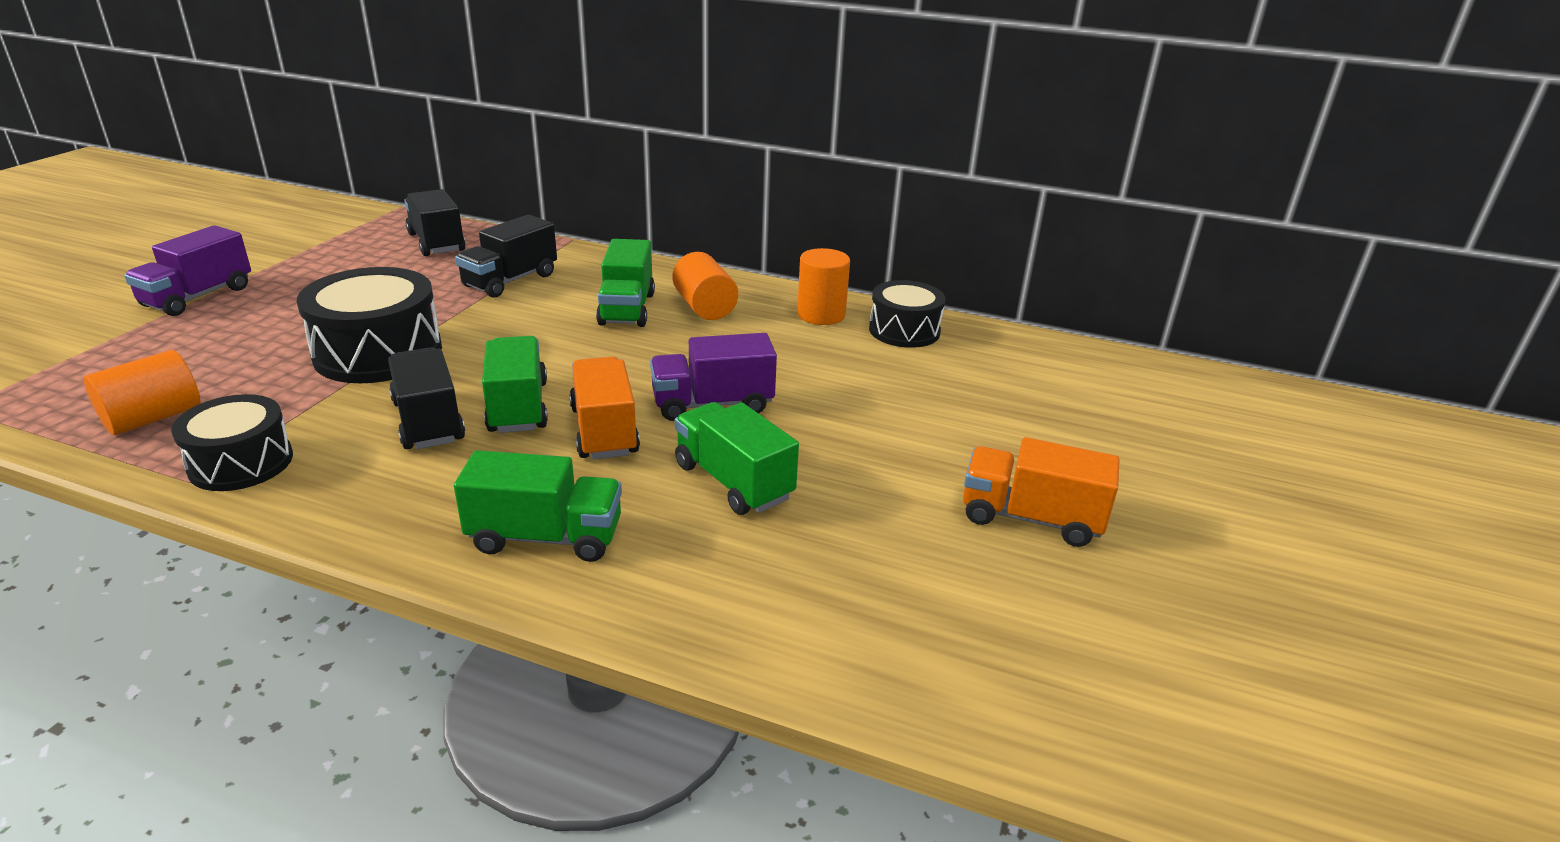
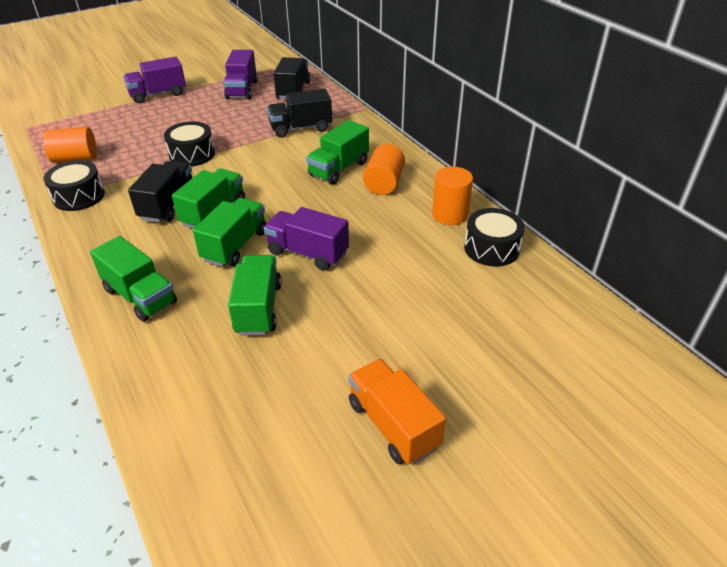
camera: 40 degrees right, 10 degrees up
(349, 259) = (242, 90): none -> purple truck
(378, 353) = (192, 154): black drum -> black drum, size x0.64
(604, 431) = (235, 246): orange truck -> green truck

